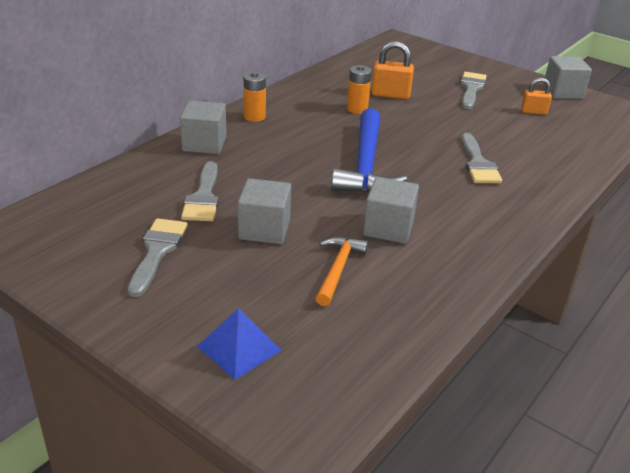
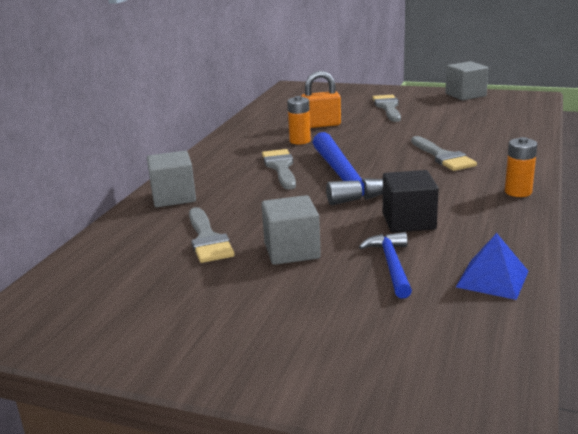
camera: 15 degrees left, 10 degrees down
(157, 251) = (195, 296): grey brush -> grey brush (280, 167)
(239, 348) = (352, 357): blue pyramid -> blue pyramid (492, 279)
(254, 117) = (207, 166): orange battery -> orange battery (518, 192)
(338, 269) = (391, 265): orange hammer -> blue hammer
(388, 228) = (408, 221): grey cube -> black cube
(533, 112) = (455, 112): orange padlock -> none

